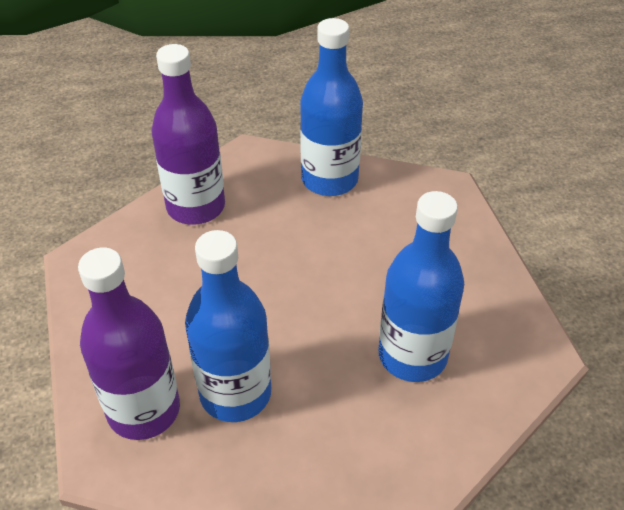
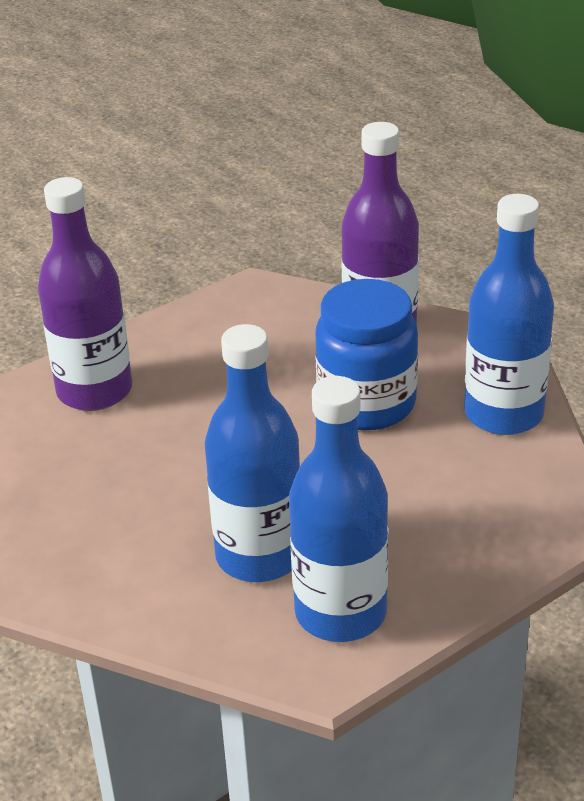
camera: 70 degrees right, 10 degrees down
(235, 393) = (141, 441): blue bottle -> blue bottle (340, 613)
(275, 242) = (366, 404): none -> blue jar

